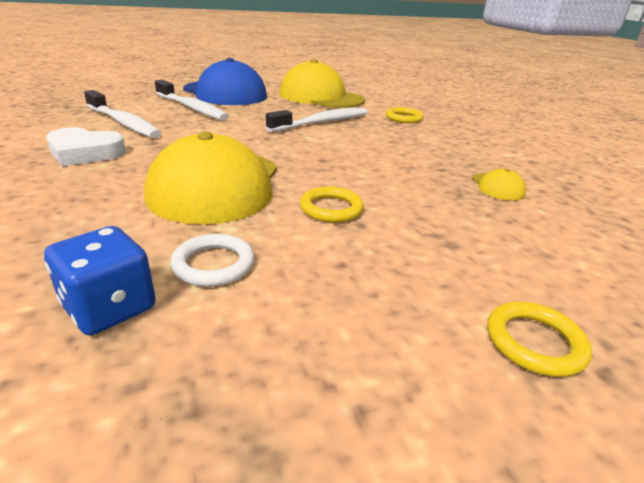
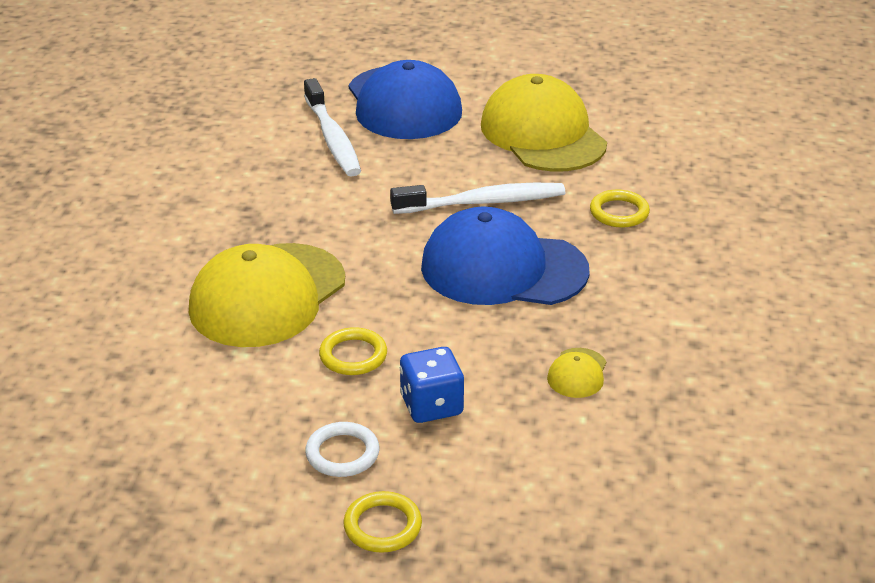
camera: 30 degrees right, 5 degrees up
(85, 153) = (169, 214): white heart -> none
(110, 308) = (115, 405): blue dice -> blue dice (431, 405)
(123, 123) = (233, 161): white toothbrush -> none
(213, 264) = (205, 389): white ring -> white ring (342, 453)
(374, 147) = (503, 269): none -> blue cap

